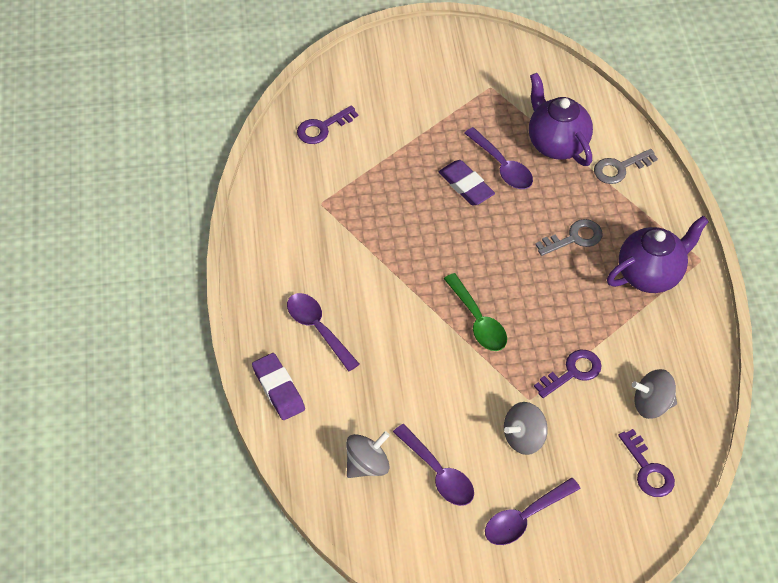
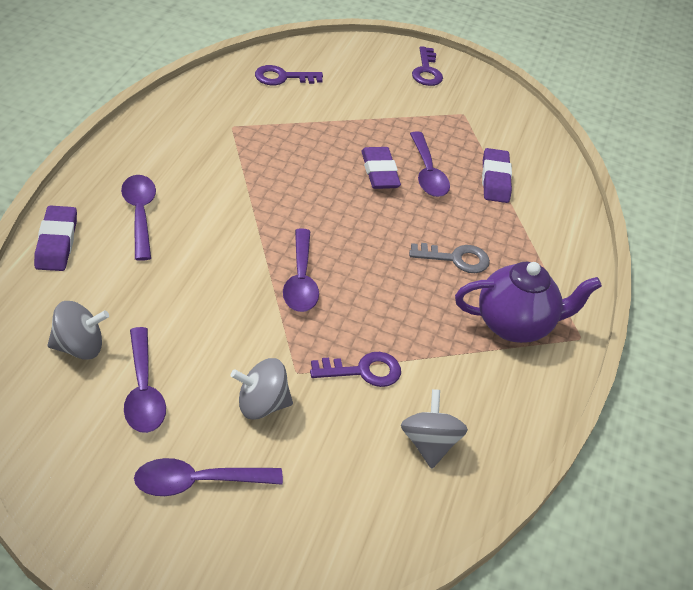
camera: 20 degrees right, 10 degrees down
(478, 321) = (301, 280): green spoon -> purple spoon
(556, 144) = (495, 179): purple teapot -> purple eraser
(619, 168) = (546, 225): grey key -> none
(648, 470) = (375, 507): purple key -> purple key (426, 71)
(652, 404) = (429, 443): grey spinning top -> grey spinning top turned 60 degrees clockwise

